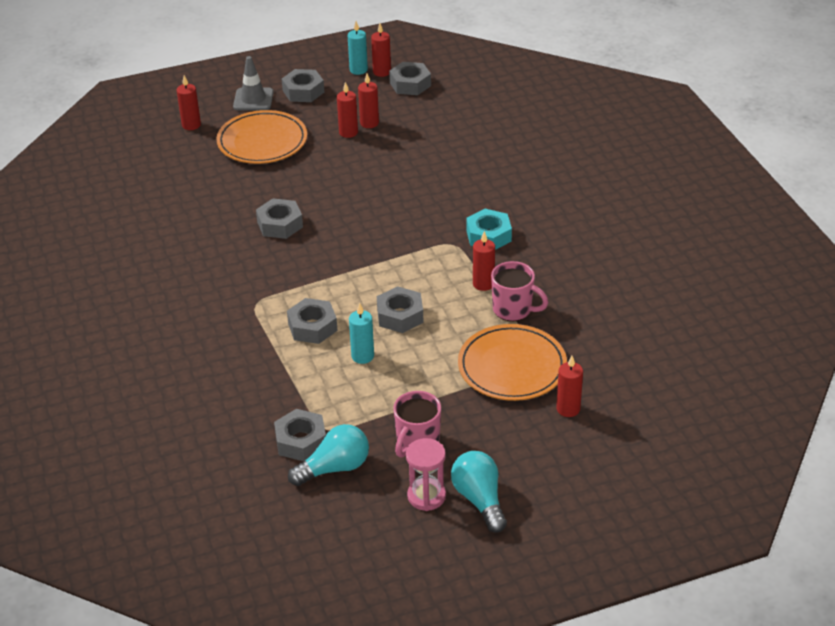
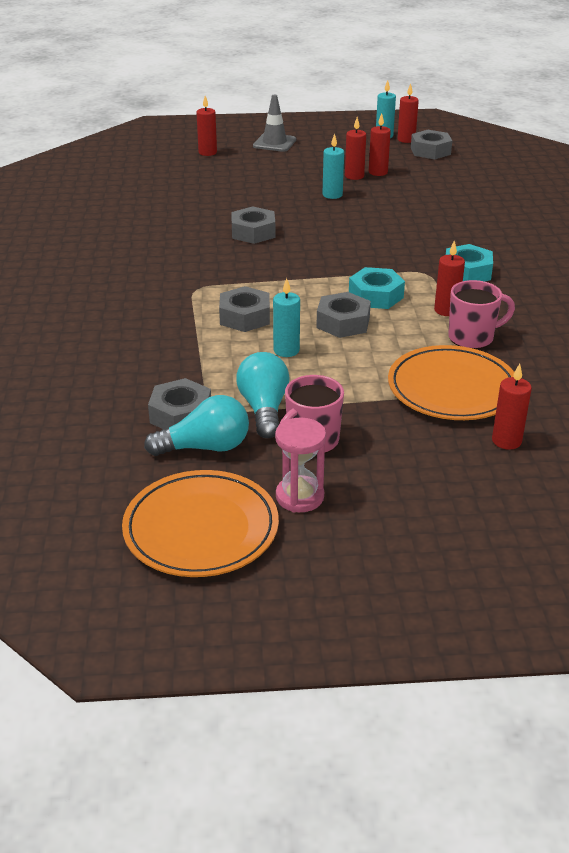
camera: 15 degrees right, 5 degrees down
(262, 142) = (267, 172): orange plate -> orange plate (201, 529)
(303, 91) = (324, 143): grey nut -> none
(336, 162) = (332, 195): none -> turquoise candle
(418, 279) = (376, 296): none -> turquoise nut
(479, 499) = (363, 513): turquoise light bulb -> turquoise light bulb (264, 409)
(513, 310) = (472, 338): pink mug -> pink mug turned 60 degrees counterclockwise

